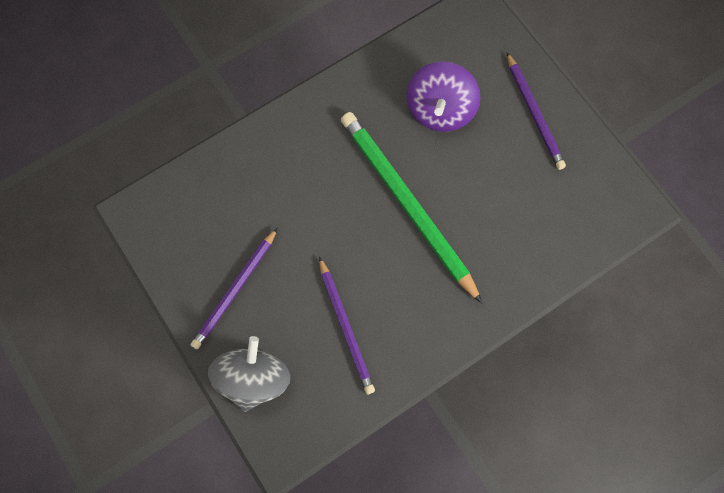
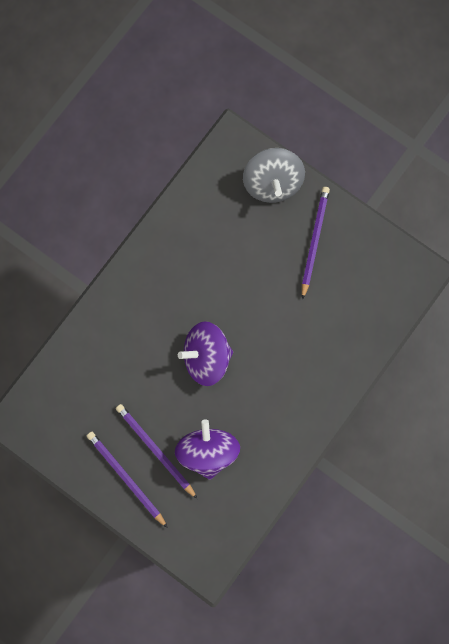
camera: 160 degrees right, 5 degrees up
(346, 327) = (219, 243): purple pencil -> purple pencil (155, 450)
(407, 204) = (206, 357): green pencil -> purple spinning top

